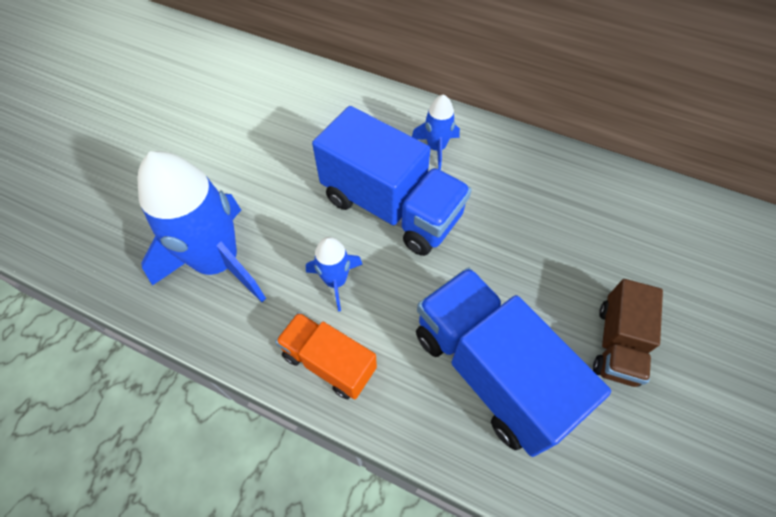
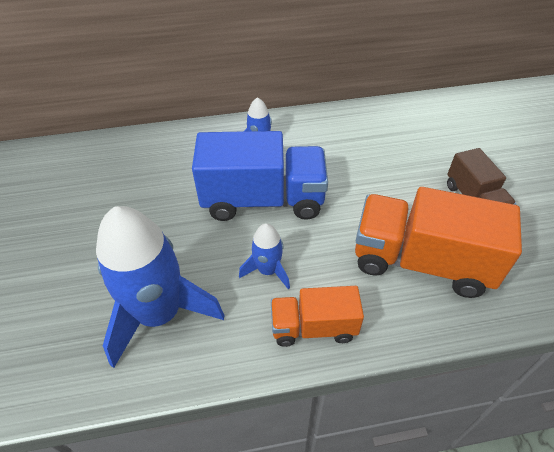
camera: 35 degrees left, 10 degrees down
(490, 370) = (421, 261): blue truck -> orange truck

